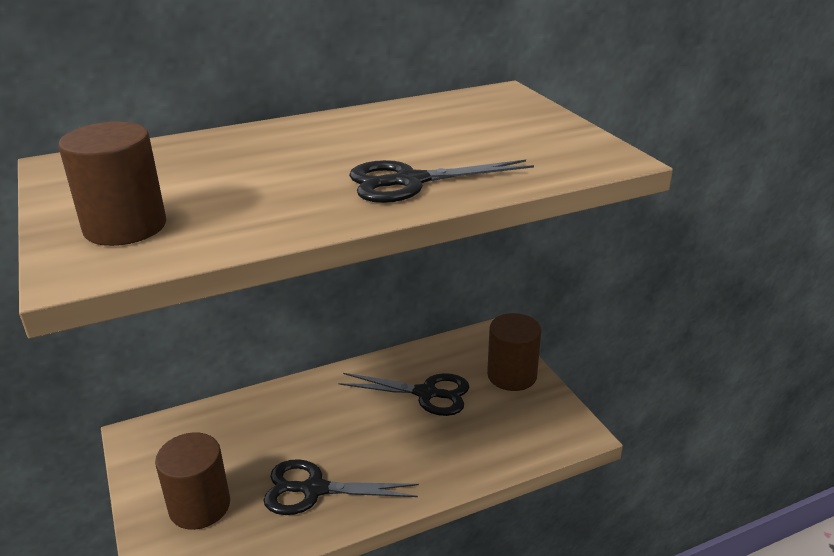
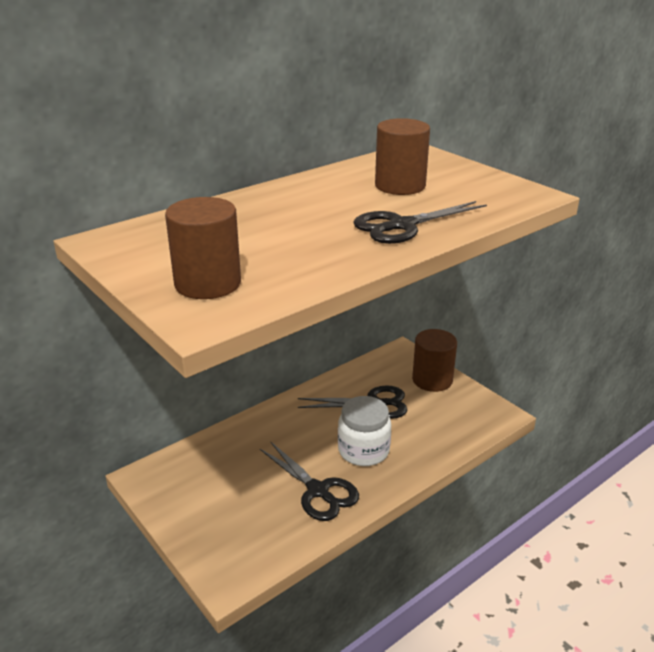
camera: 15 degrees left, 0 degrees up
(200, 506) = (229, 521): brown cylinder -> brown cylinder (400, 186)
(314, 489) = (318, 491): black scissors -> black scissors turned 120 degrees counterclockwise
(389, 449) = (363, 450): none -> white jar

